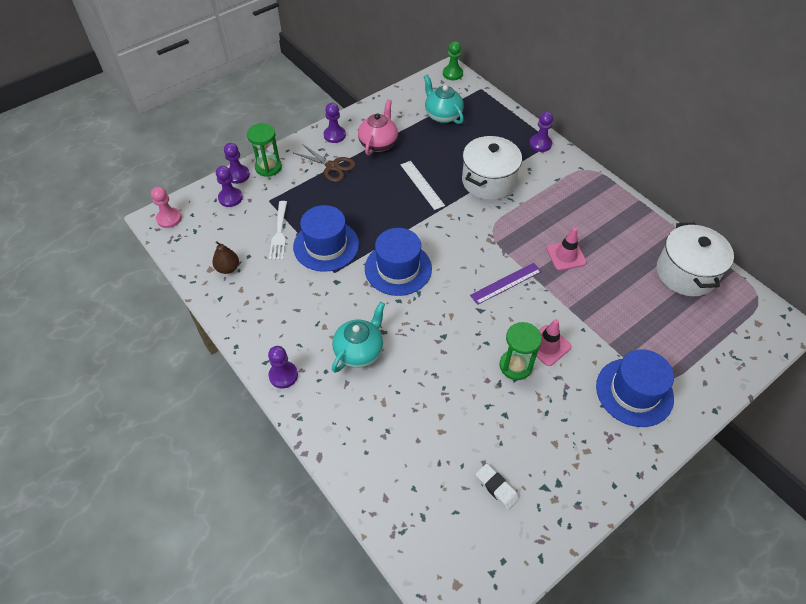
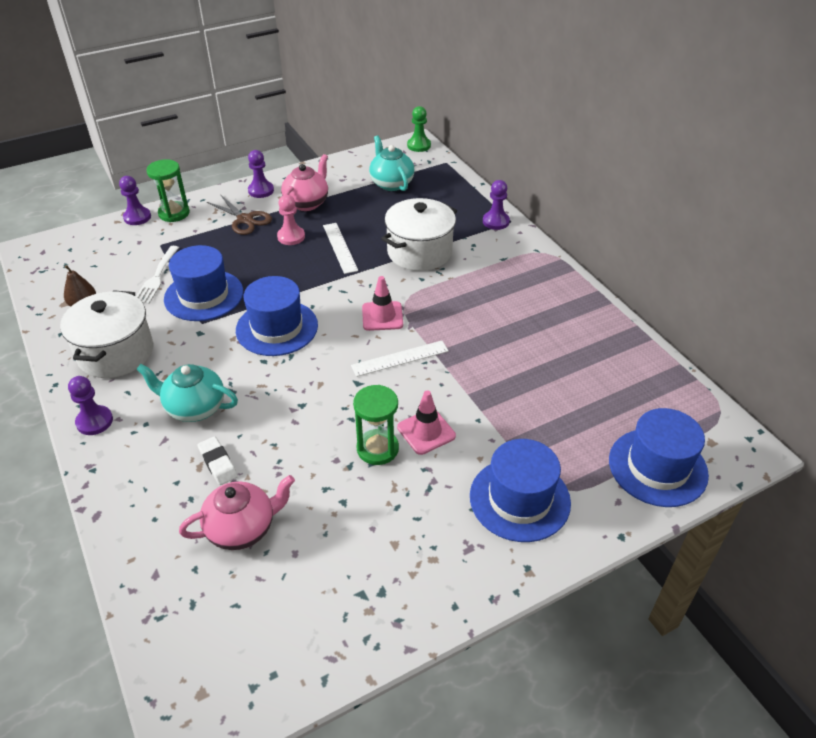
camera: 10 degrees right, 10 degrees down
(169, 218) = (43, 250): pink pawn -> pink pawn (291, 237)
(230, 198) = (119, 238): purple pawn -> none
(359, 351) = (194, 408): turquoise teapot -> turquoise teapot turned 120 degrees counterclockwise
(437, 449) = (242, 528): none -> pink teapot
(496, 487) = (299, 584): white eraser -> white eraser (218, 463)
(506, 283) = (400, 358): purple ruler -> white ruler
(566, 255) = (485, 338): pink traffic cone -> pink traffic cone (382, 316)
(685, 273) = (632, 374): white pot -> white pot (116, 353)
(725, 350) = (657, 467): none -> blue hat

